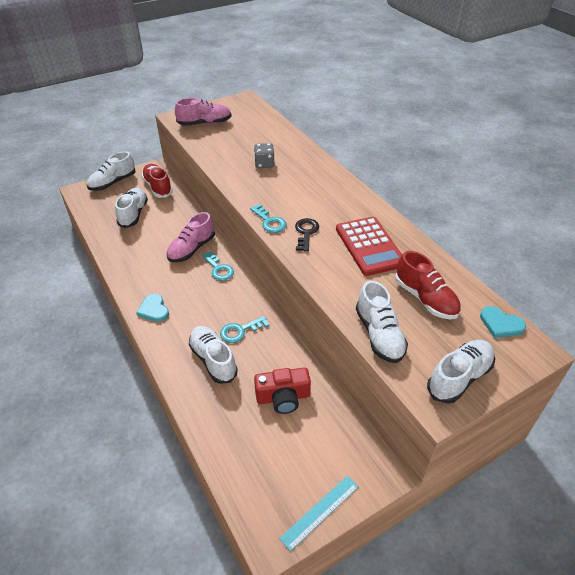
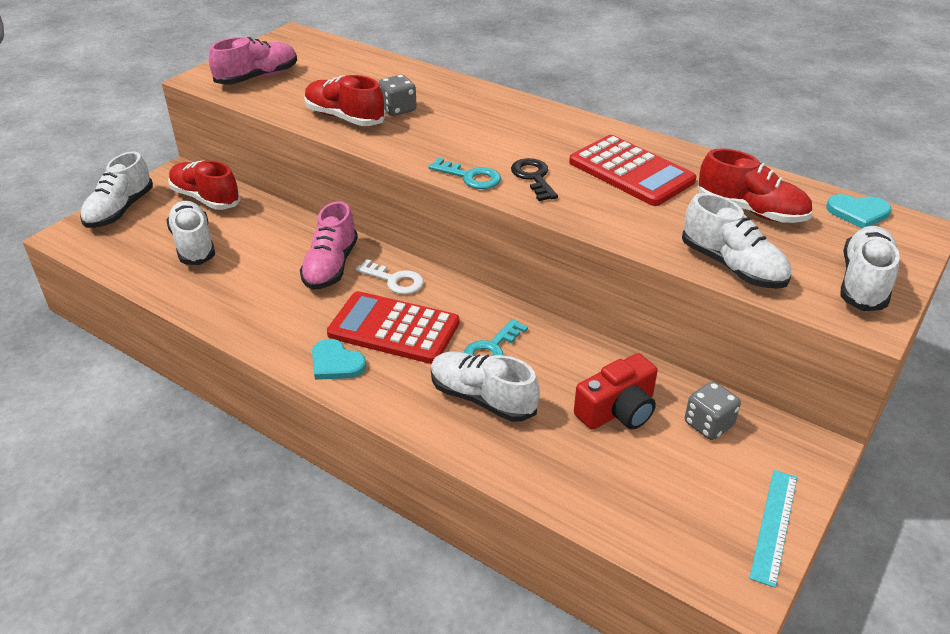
camera: 25 degrees left, 5 degrees down
(197, 299) = (394, 329): none -> red calculator
(219, 269) = (395, 280): turquoise key -> white key
(231, 162) = (344, 118): none -> red shoe
(330, 428) = (708, 424): none -> grey dice

